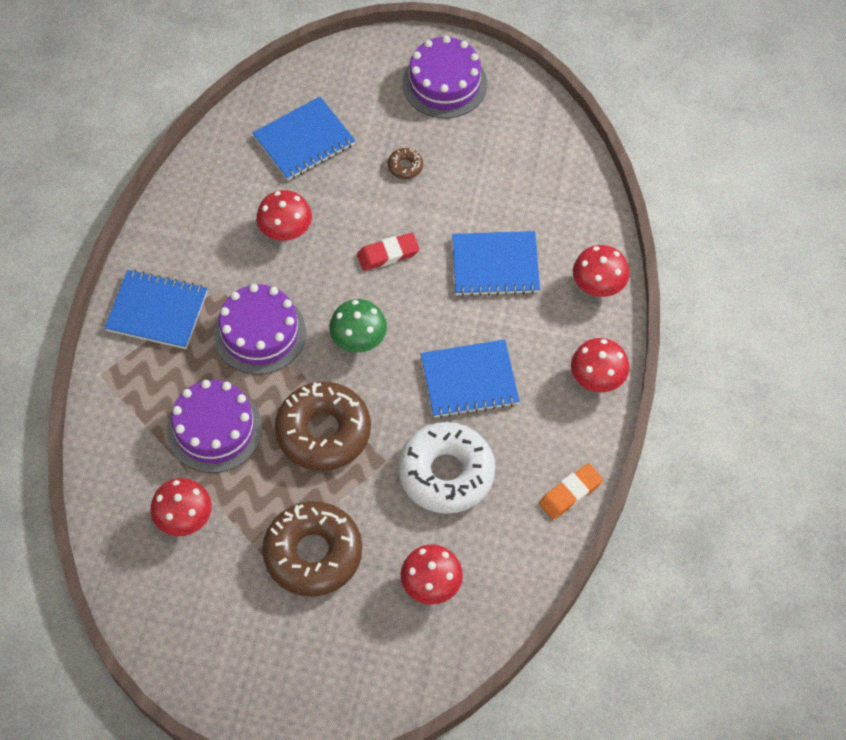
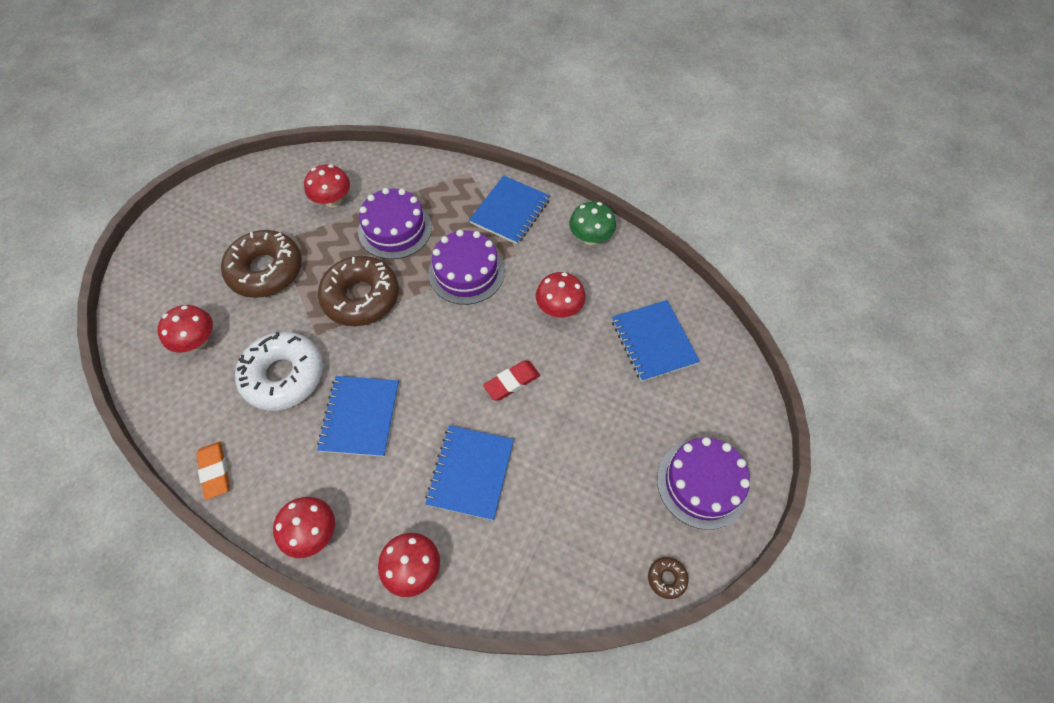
camera: 105 degrees right, 0 degrees up
(359, 340) = (433, 340): green mushroom -> green mushroom (590, 238)
(388, 254) = (512, 382): red eraser -> red eraser turned 60 degrees clockwise
(405, 166) = (605, 420): brown donut -> brown donut (667, 578)

